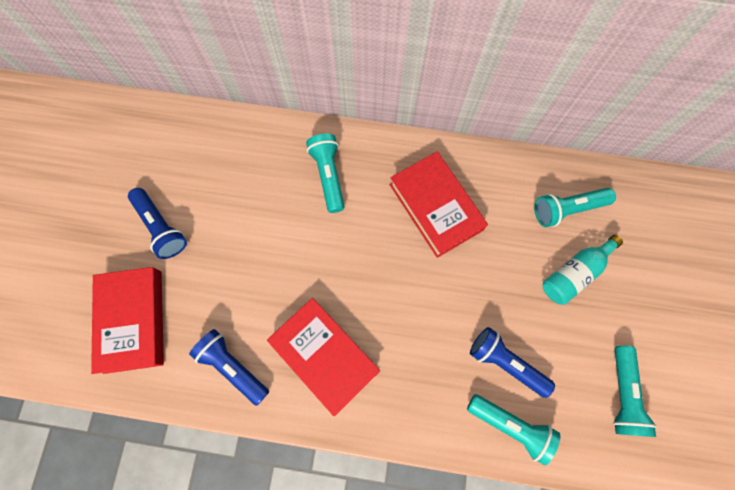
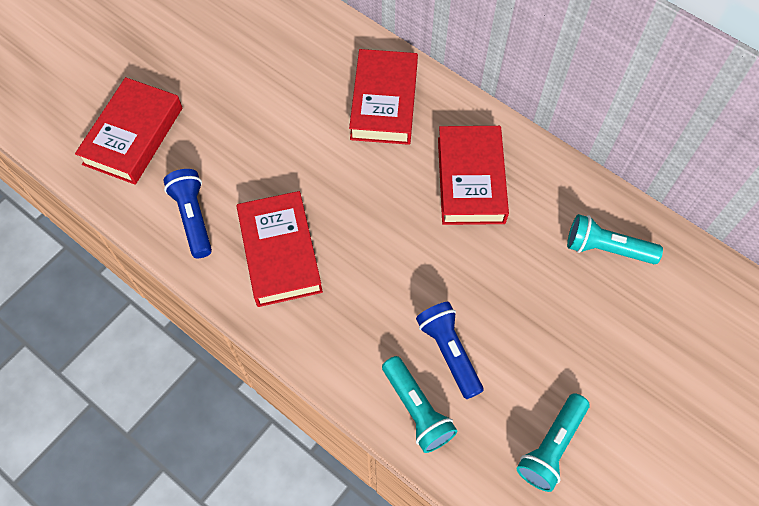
camera: 30 degrees right, 10 degrees down
(161, 227) = (205, 72): blue flashlight -> none
(328, 176) = (384, 102): turquoise flashlight -> red book
(574, 273) = (574, 310): turquoise bottle -> none

